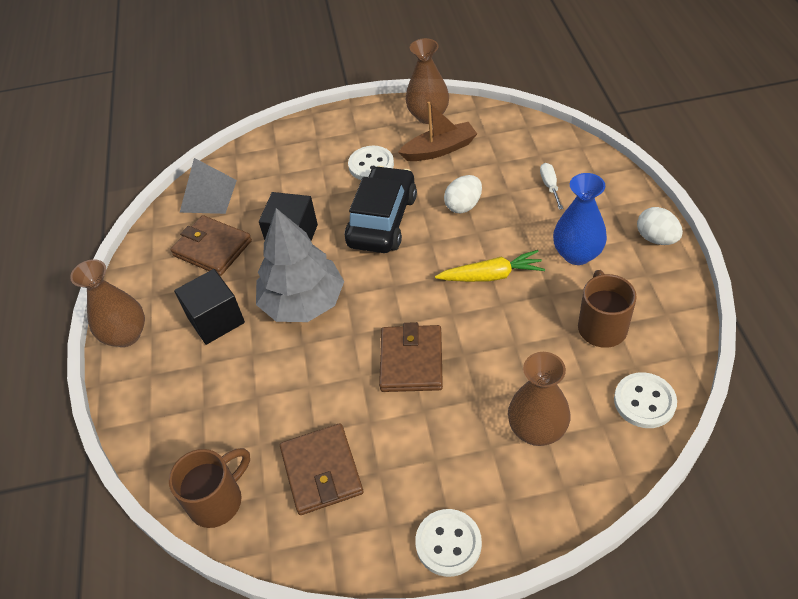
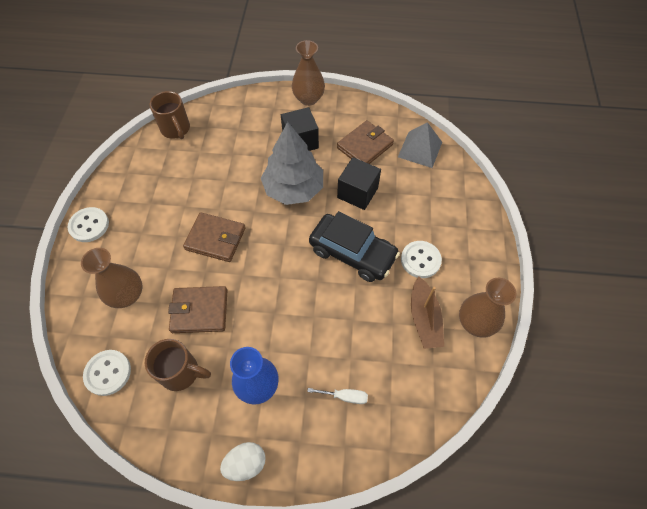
camera: 100 degrees right, 10 degrees up
(322, 471) = (166, 176): brown wallet -> brown wallet (199, 311)
(463, 205) = (347, 316): white egg -> none
(491, 276) = (264, 311): yellow carrot -> none

